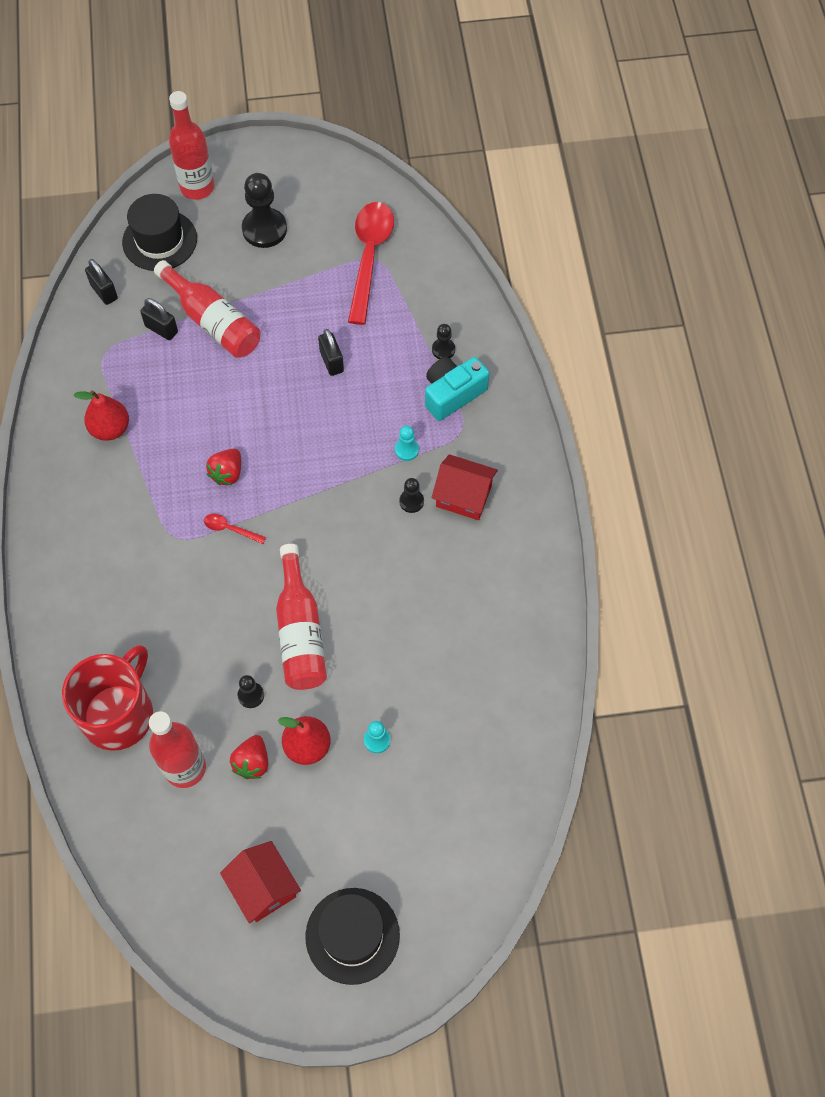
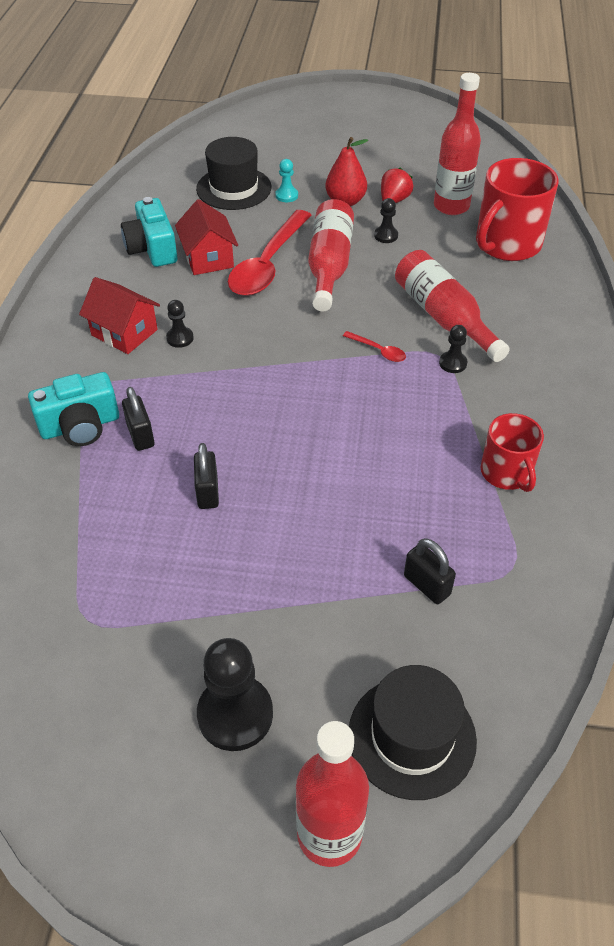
camera: 165 degrees left, 15 degrees down
(104, 292) = (509, 664): black padlock -> black padlock (140, 435)
(110, 429) = (506, 472): red pear -> red mug
(213, 321) = (351, 580): red bottle -> red bottle (444, 317)
(227, 473) = (370, 400): red strawberry -> none
(263, 887) = (400, 144): red house -> red house (208, 258)
(352, 935) = (342, 117): black hat -> black hat (234, 188)
(369, 256) = (93, 626): red spoon -> red spoon (267, 265)
(406, 450) = (162, 382): turquoise pawn -> none
(443, 349) = (62, 476): black pawn -> black pawn (453, 363)
(488, 613) = (152, 248): none -> turquoise camera

